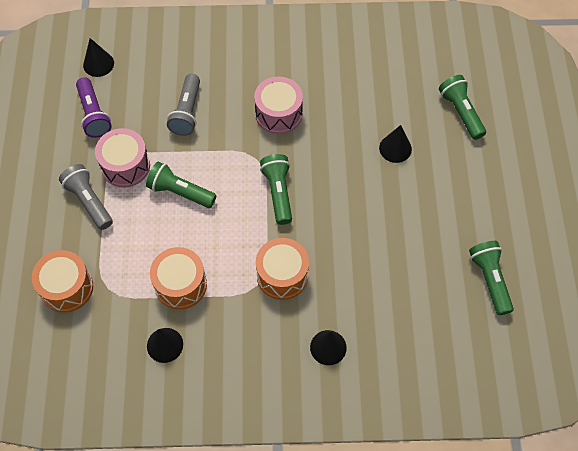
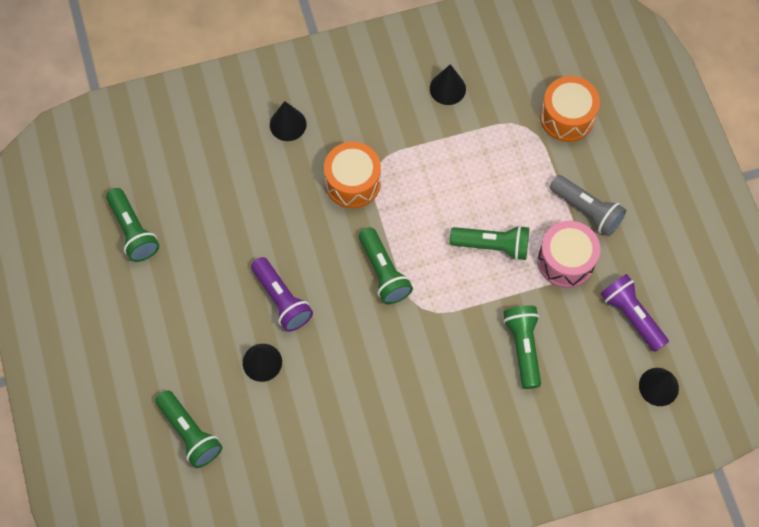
camera: 165 degrees right, 5 degrees up
(180, 285) = (454, 148): orange drum -> none
(187, 112) = (523, 347): grey flashlight -> green flashlight
(278, 114) = (413, 373): pink drum -> none
(369, 191) = (282, 300): none -> purple flashlight

